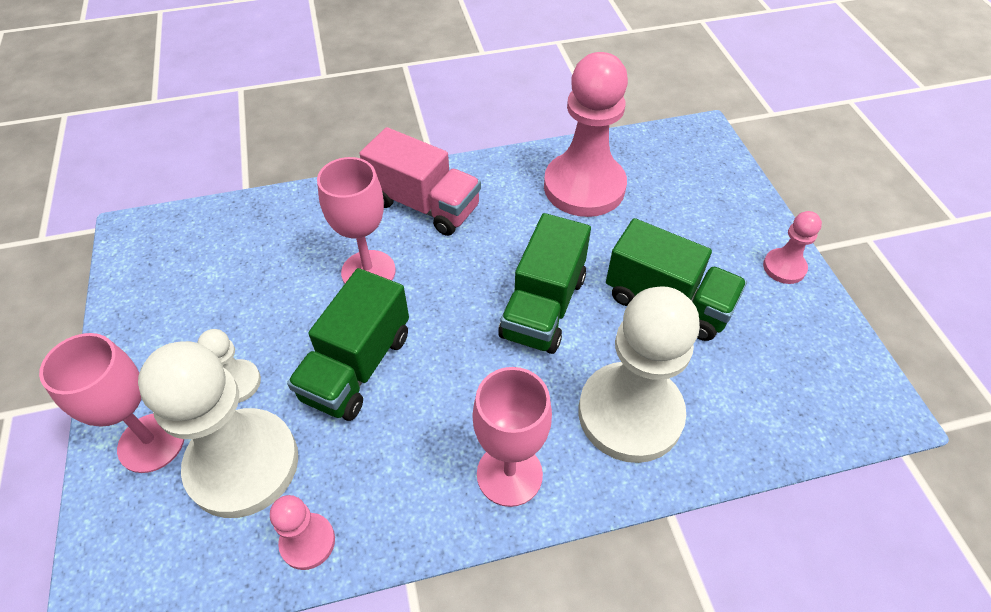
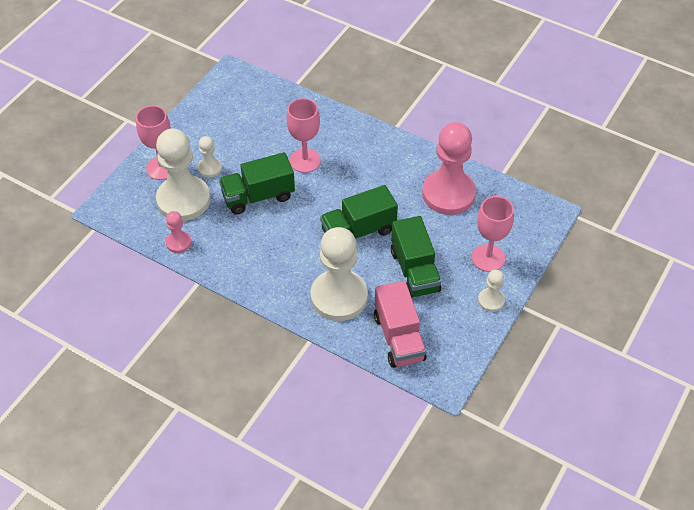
camera: 45 degrees right, 0 degrees up
(424, 205) = (363, 148): pink truck -> pink truck (399, 337)
(509, 474) = (268, 278): pink goblet -> pink goblet (488, 258)
(784, 267) = (491, 300): pink pawn -> white pawn

